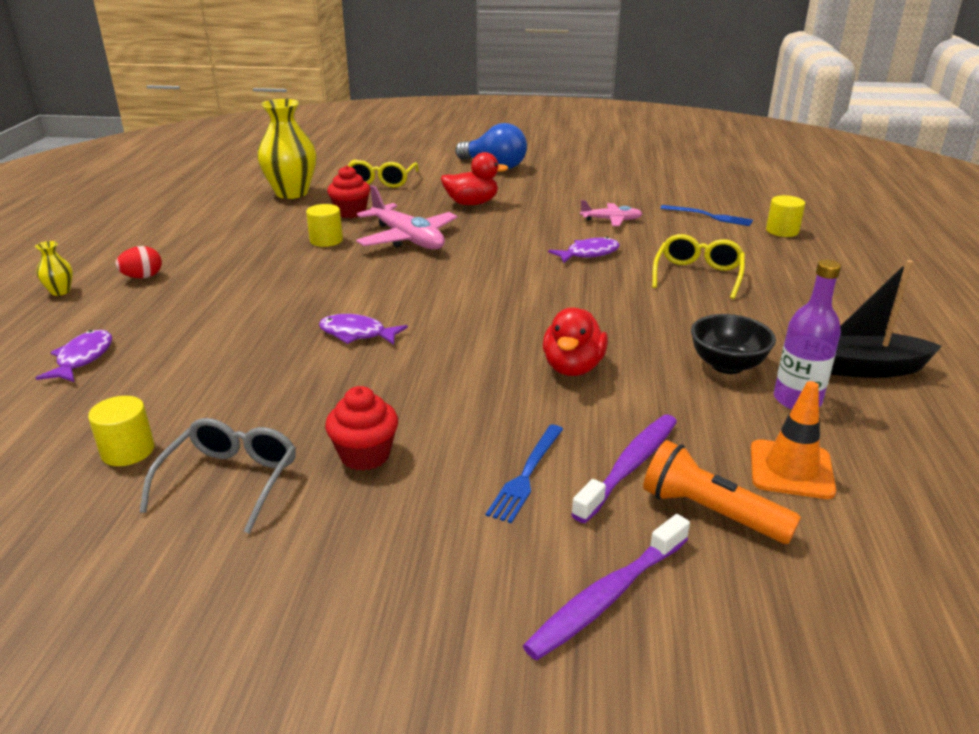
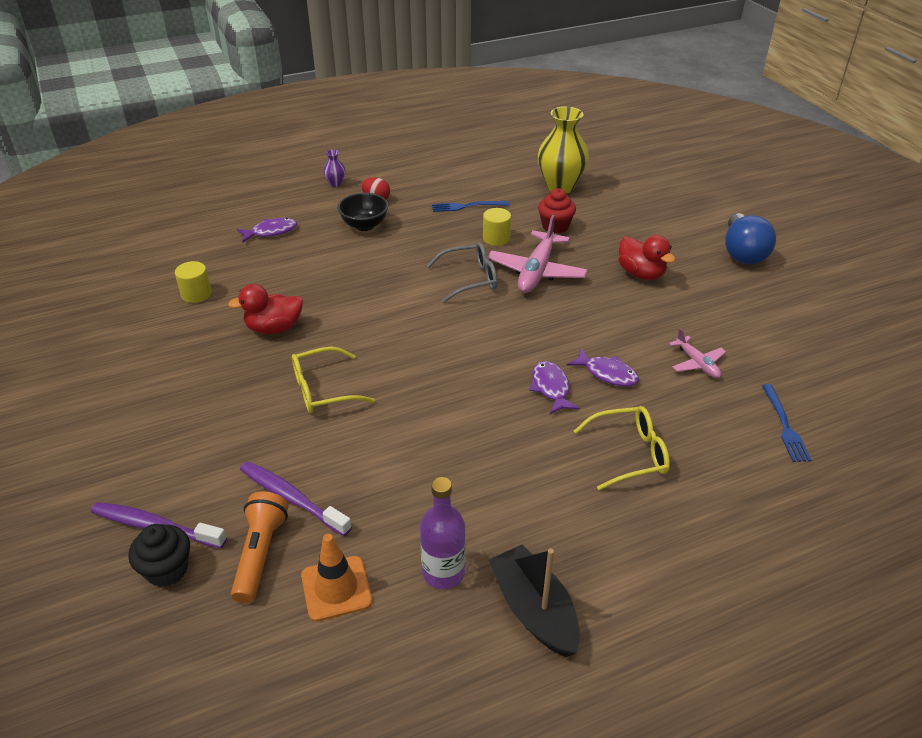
camera: 60 degrees right, 10 degrees up
(60, 291) = (335, 183): yellow vase -> purple vase
(230, 480) = (190, 340): grey glasses -> grey glasses (470, 279)
(357, 334) = (373, 313): purple fish -> purple fish (551, 388)
(365, 455) = (239, 377): red cupcake -> none
(381, 181) = (632, 213): yellow glasses -> yellow glasses (322, 390)
(526, 474) = (256, 452): blue fork -> blue fork (467, 206)
(573, 367) = (402, 429): red duck -> red duck (274, 328)
(630, 466) = (291, 498): purple toothbrush -> purple toothbrush turned 150 degrees counterclockwise
(698, 602) = (167, 570): none -> black cupcake
(727, 365) = (470, 515): black bowl -> black bowl (364, 225)
(782, 231) = (808, 490): yellow cylinder -> none

